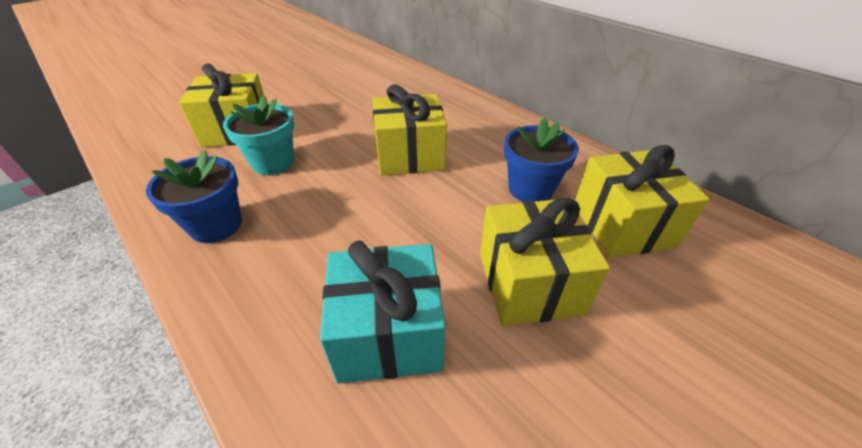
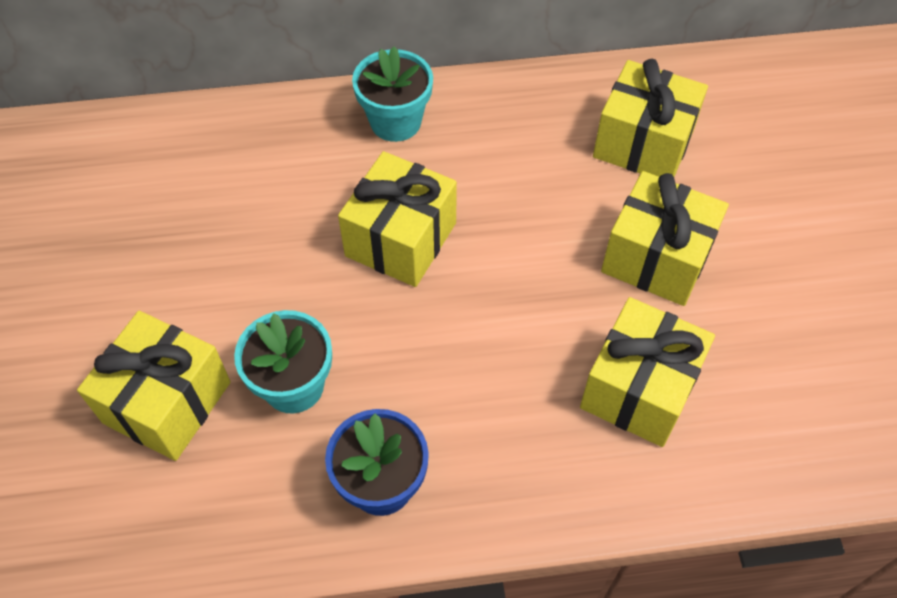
camera: 55 degrees left, 15 degrees up
(388, 333) = (638, 389): turquoise gift -> yellow gift
(489, 121) = (395, 122): none -> turquoise flower pot
(530, 189) = (545, 172): blue flower pot -> none

